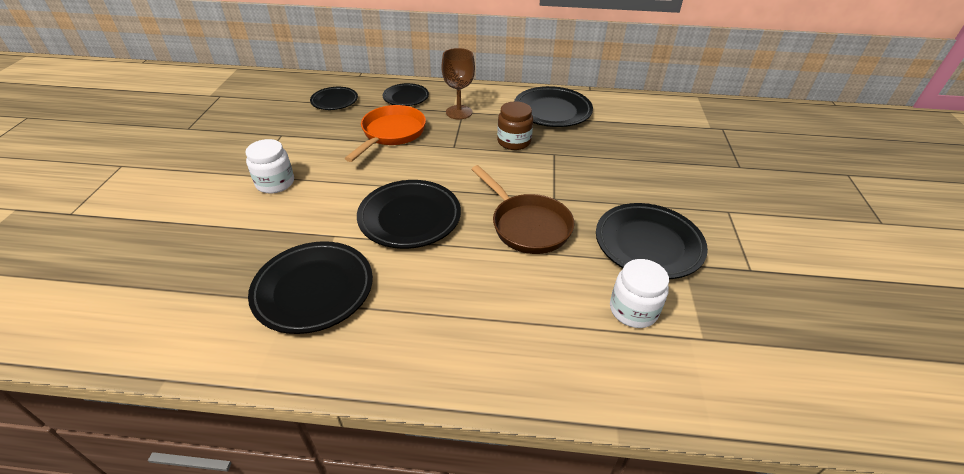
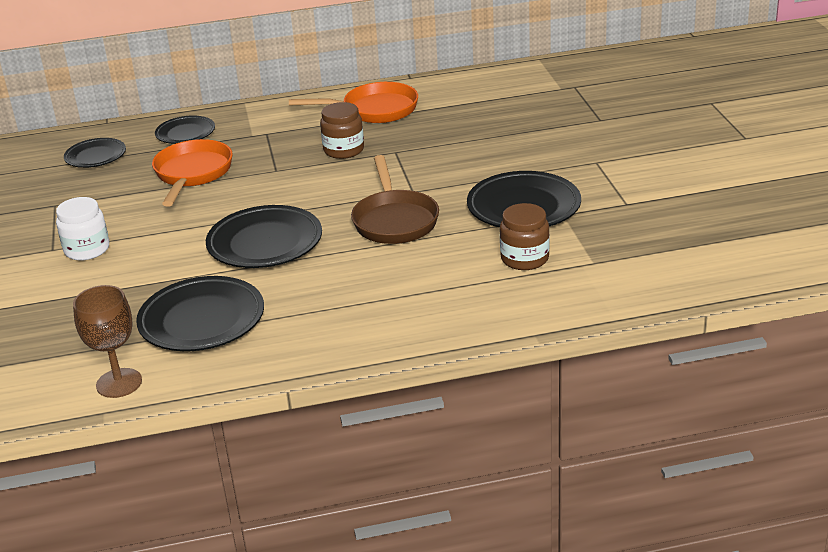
camera: 15 degrees left, 10 degrees down
(459, 112) = (262, 135): brown goblet -> brown goblet (119, 383)
(527, 225) = (394, 220): brown pan -> brown pan turned 45 degrees clockwise
(552, 111) = (374, 110): black plate -> orange pan
(633, 310) = (524, 259): white jar -> brown jar

